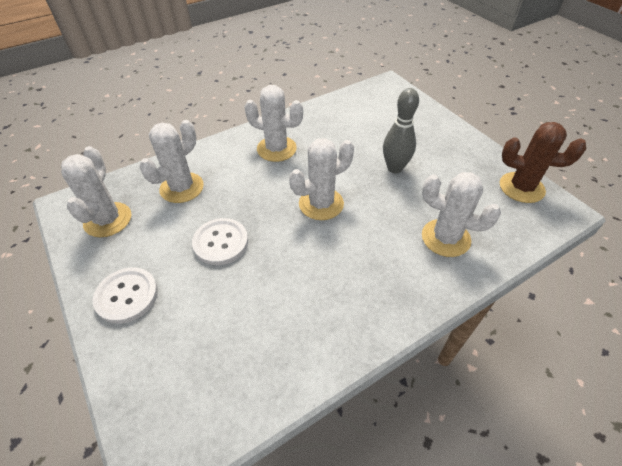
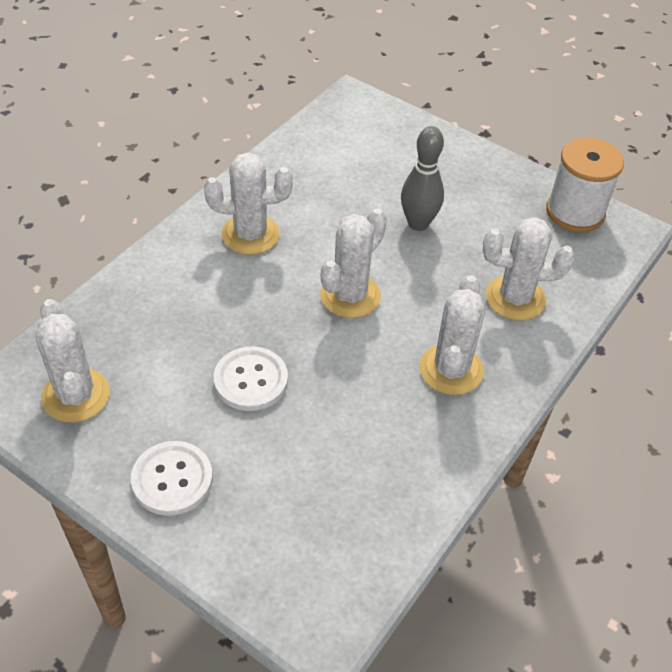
camera: 25 degrees left, 0 degrees up
(182, 188) = (151, 324): white cactus -> white cactus (451, 369)
(521, 187) = (575, 212): brown cactus -> white spool

